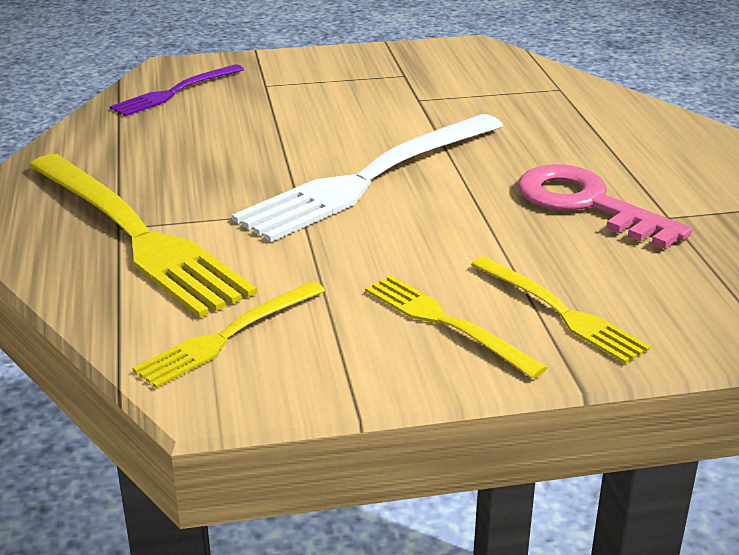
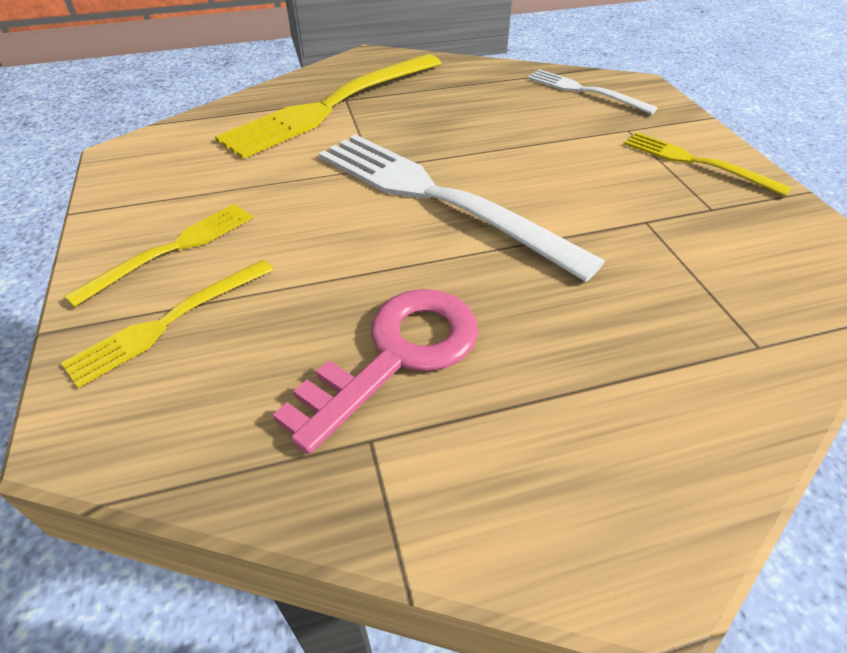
camera: 85 degrees right, 15 degrees up
(175, 92) = (584, 91): purple fork -> white fork
(228, 336) = (189, 153): yellow fork -> yellow fork (696, 162)

